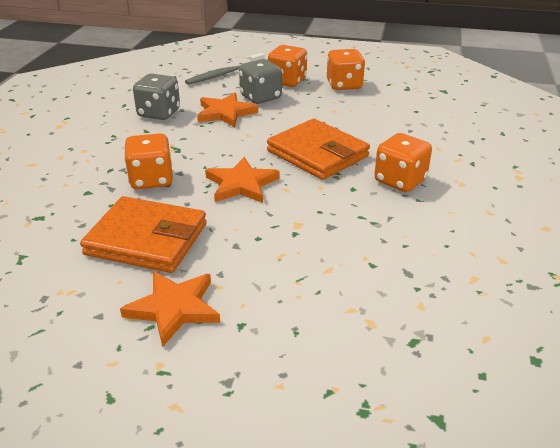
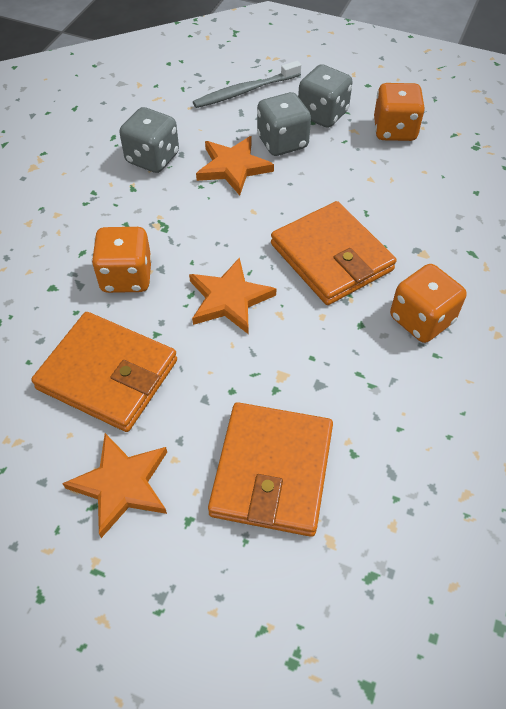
camera: 10 degrees right, 20 degrees up
(287, 81) = (322, 114): orange dice -> grey dice
(307, 283) = (272, 471): none -> orange wallet

